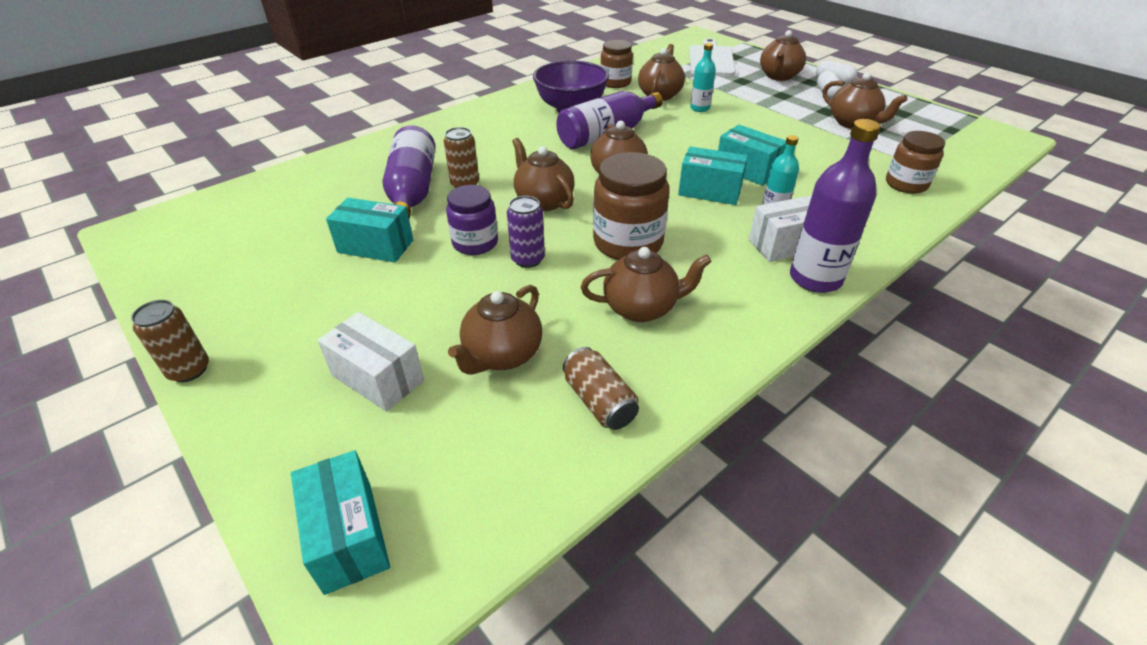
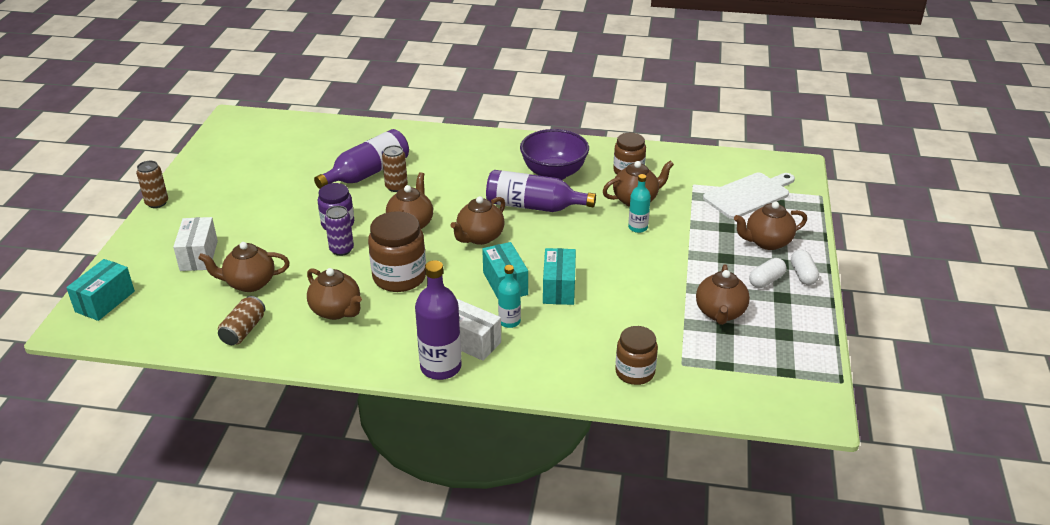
camera: 50 degrees right, 5 degrees down
(375, 246) = (299, 194): turquoise box -> none

